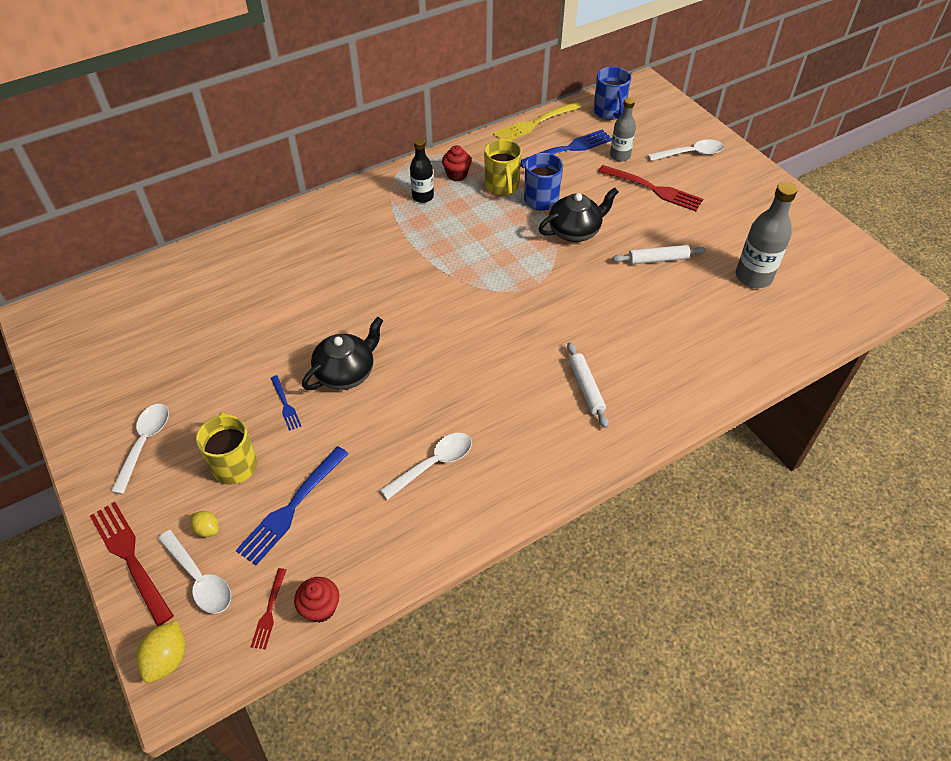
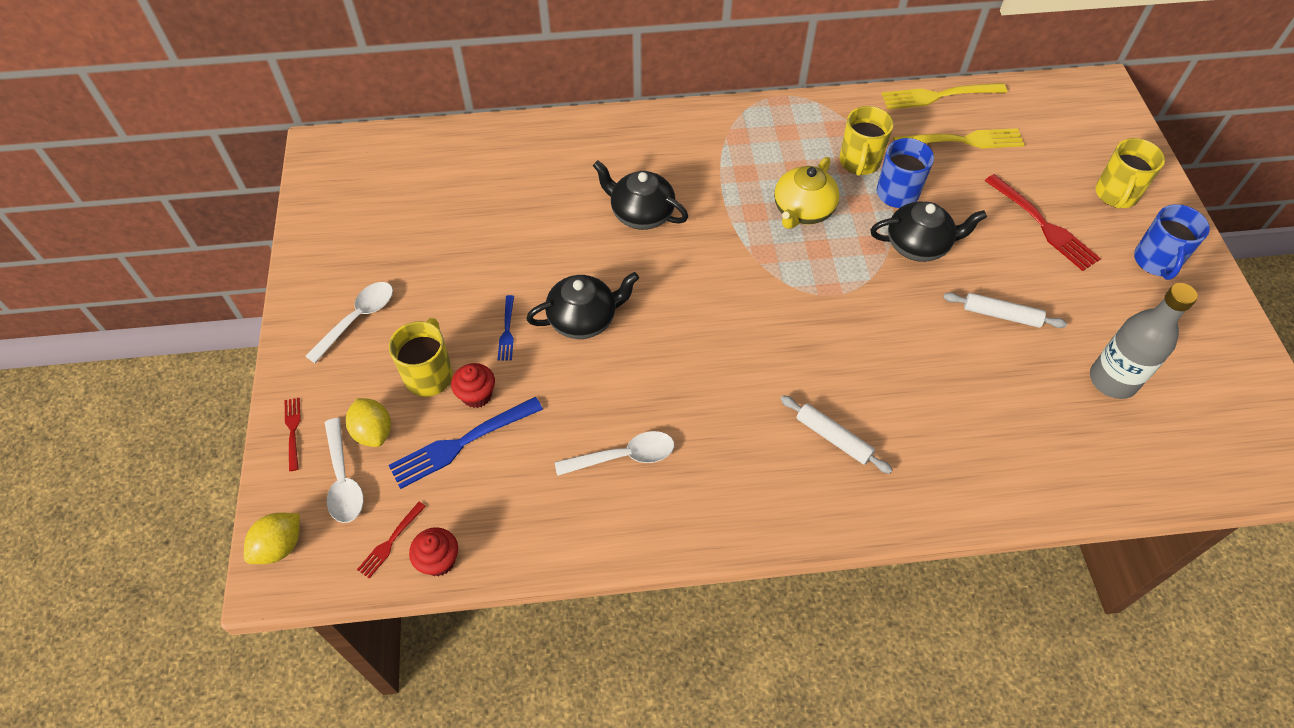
camera: 25 degrees right, 5 degrees up
(130, 558) = (293, 431): red fork -> red fork, size x0.52
(207, 529) = (373, 432): yellow lemon -> yellow lemon, size x1.60
(352, 277) = (641, 213): none -> black teapot
(423, 196) = (763, 145): black bottle -> none
(457, 175) = (814, 131): red cupcake -> red cupcake (477, 395)
(478, 234) = (802, 211): none -> yellow teapot
(568, 149) = (963, 140): blue fork -> yellow fork
(586, 388) = (833, 438): white rolling pin -> white rolling pin turned 60 degrees counterclockwise
(609, 112) = (1038, 109): blue mug -> blue mug (1156, 261)
(620, 156) = (1023, 169): grey bottle -> none
(690, 154) = (1115, 195): white spoon -> yellow mug

